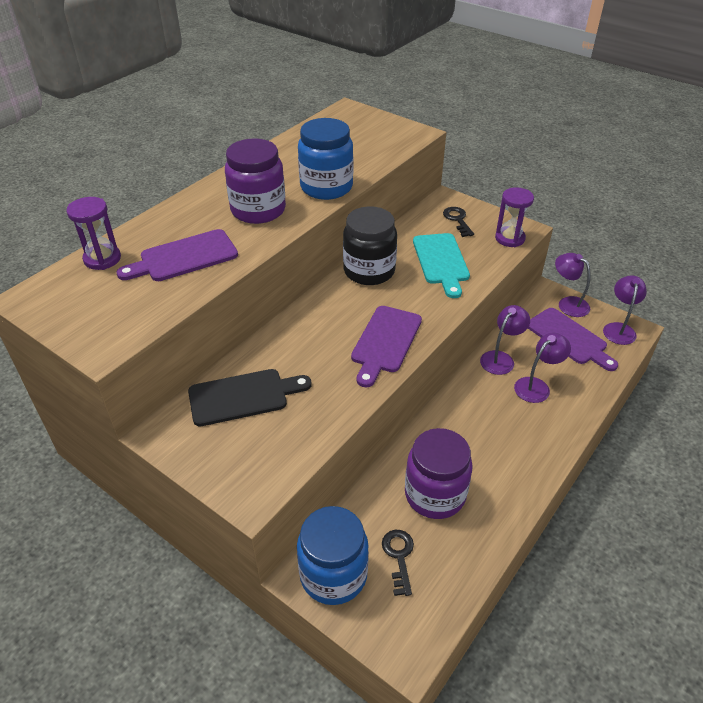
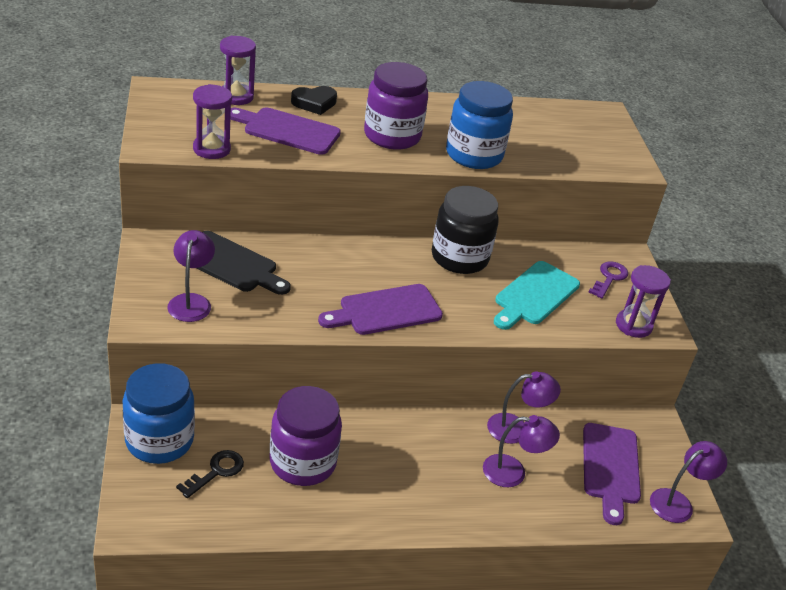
camera: 40 degrees right, 5 degrees down
(153, 313) = (211, 149): none -> purple hourglass
(168, 223) = (314, 103): none -> black heart
(457, 220) = (609, 278): black key -> purple key
(568, 303) = (660, 444): purple lamp -> purple lamp (191, 301)

